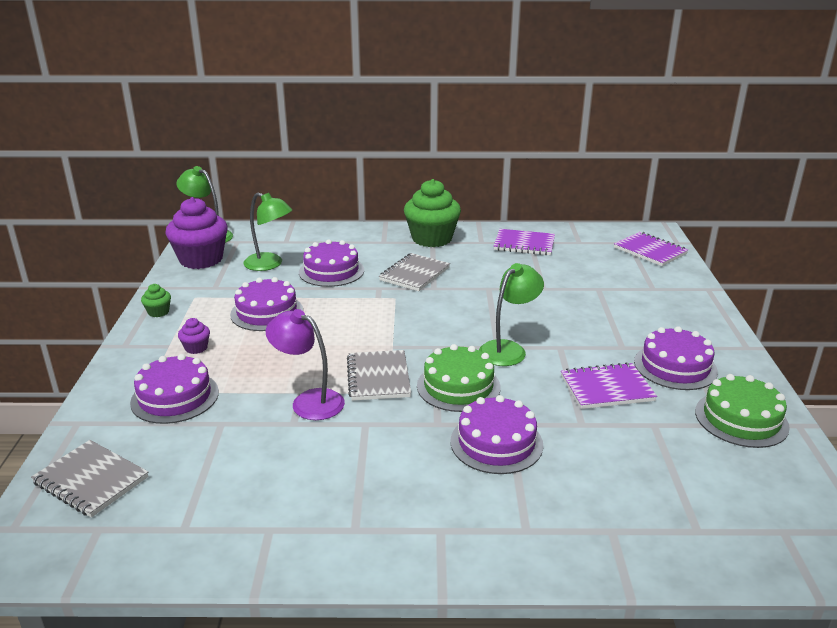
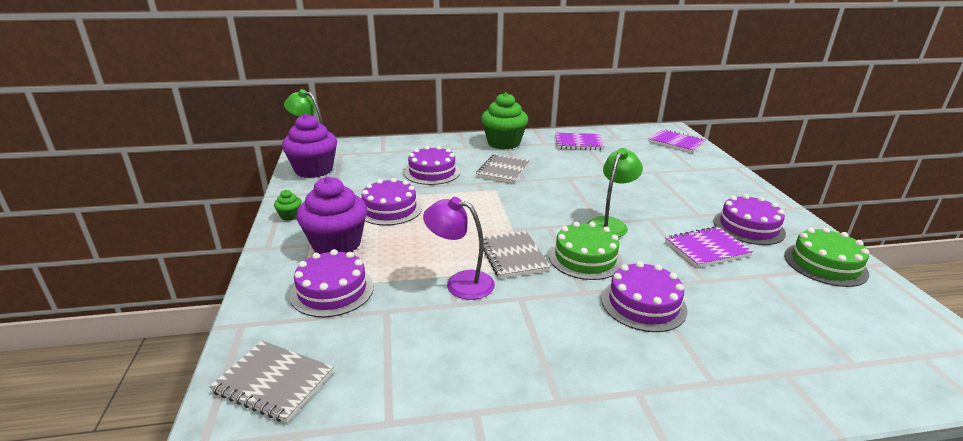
camera: 10 degrees left, 0 degrees up
(196, 348) = (336, 244): purple cupcake -> purple cupcake, size x2.34
(270, 264) = (376, 170): green lamp -> none

